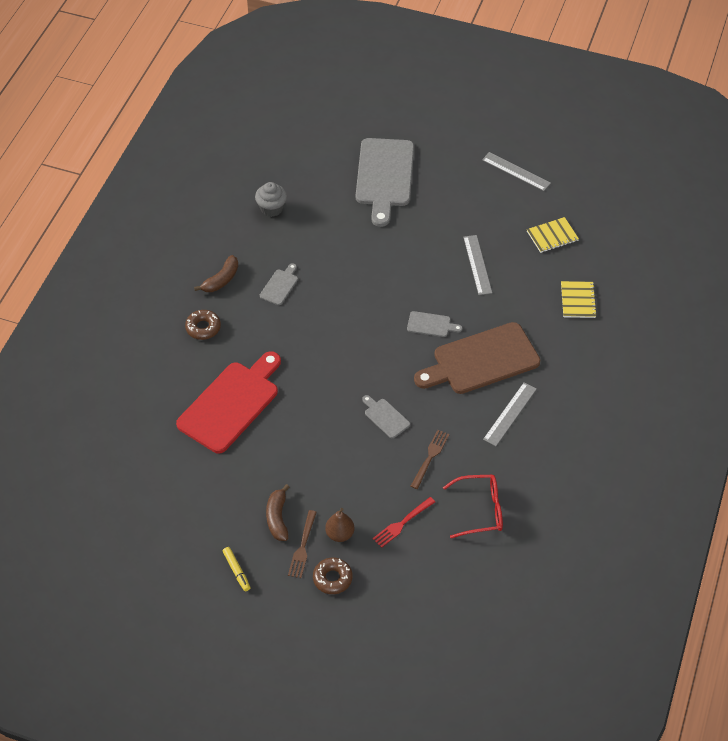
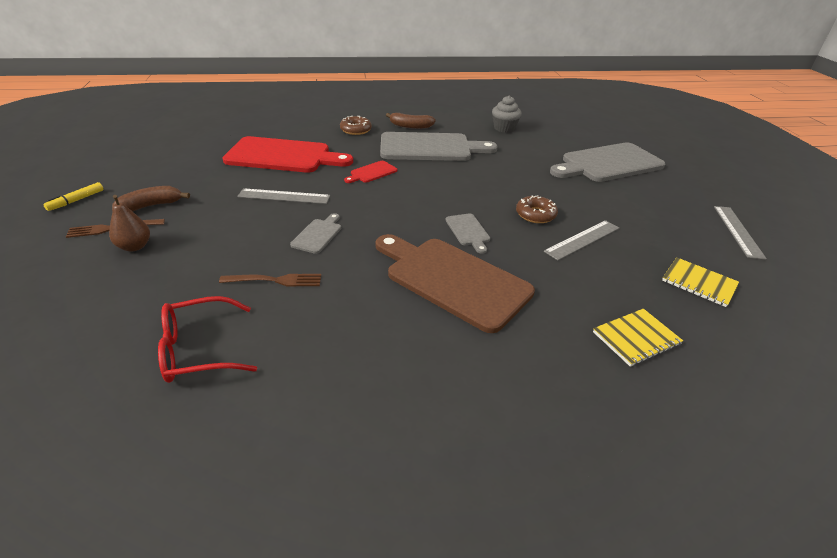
camera: 60 degrees right, 15 degrees down
(280, 286) = (430, 148): grey cutting board -> grey cutting board, size x2.29
(304, 348) = (372, 172): none -> red cutting board
(332, 578) = (65, 257): brown donut -> brown donut (535, 214)
(402, 523) = (160, 286): red fork -> none
(480, 510) = (199, 349): red glasses -> red glasses turned 105 degrees clockwise
(510, 414) = (387, 329): grey ruler -> grey ruler (284, 196)

